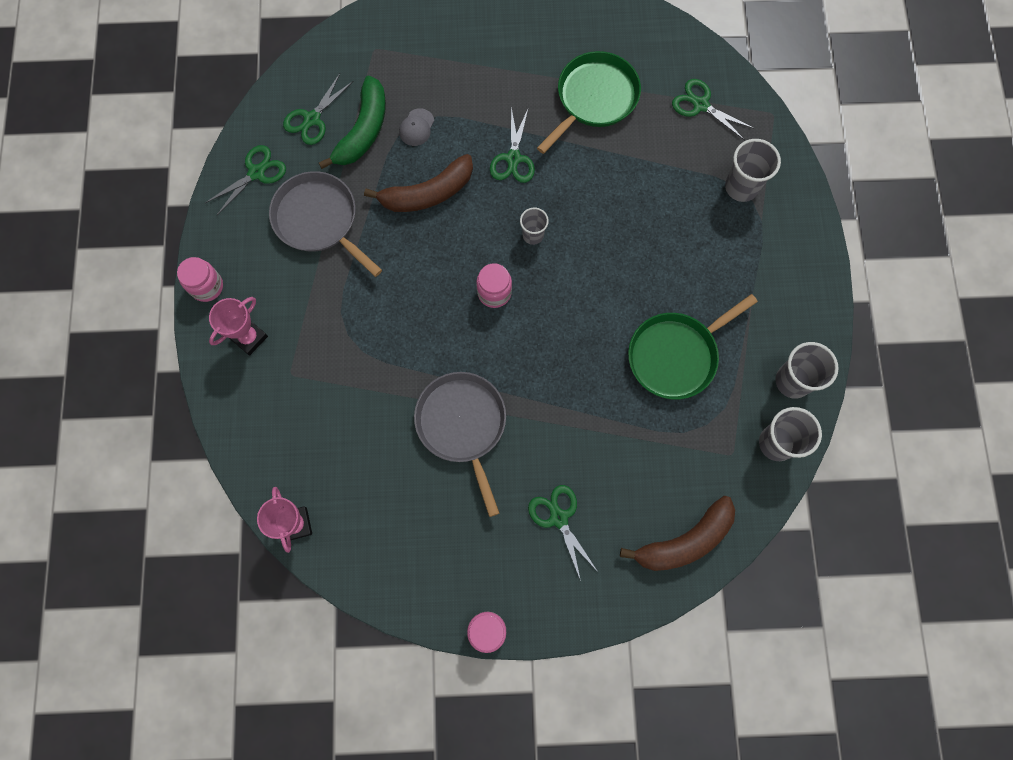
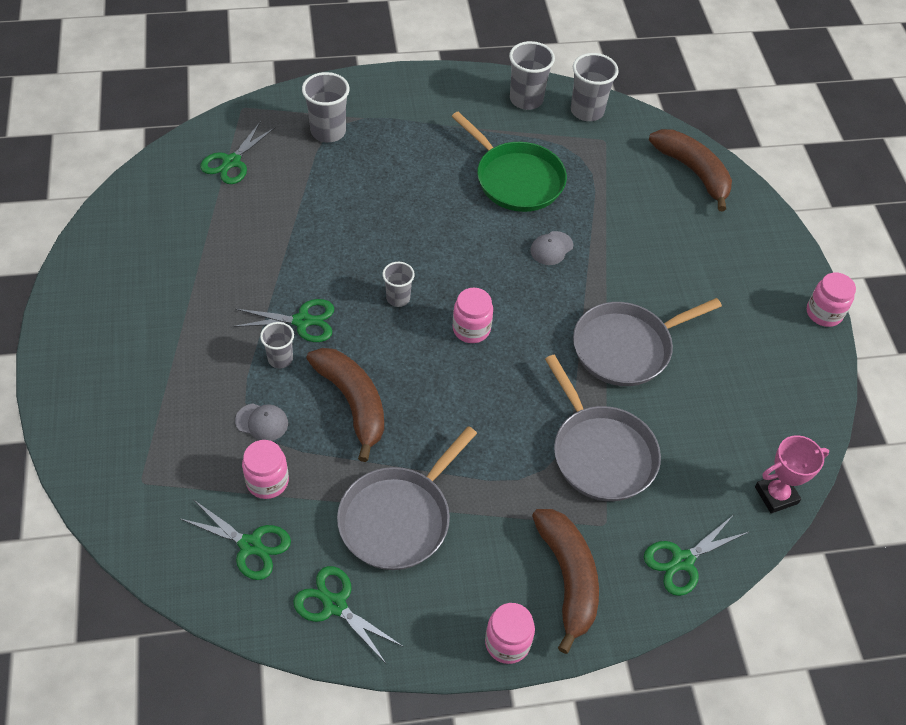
camera: 100 degrees left, 20 degrees down
(249, 338) = (568, 578): pink trophy -> brown banana
(356, 382) = (601, 453): none -> grey pan
(363, 131) = (267, 481): green banana -> pink jar
(476, 141) = (280, 359): none -> grey cup
(558, 518) = (699, 263): green scissors -> green scissors (682, 561)
(584, 376) = (551, 248): none -> grey cap
(594, 98) = (222, 250): green pan -> none

